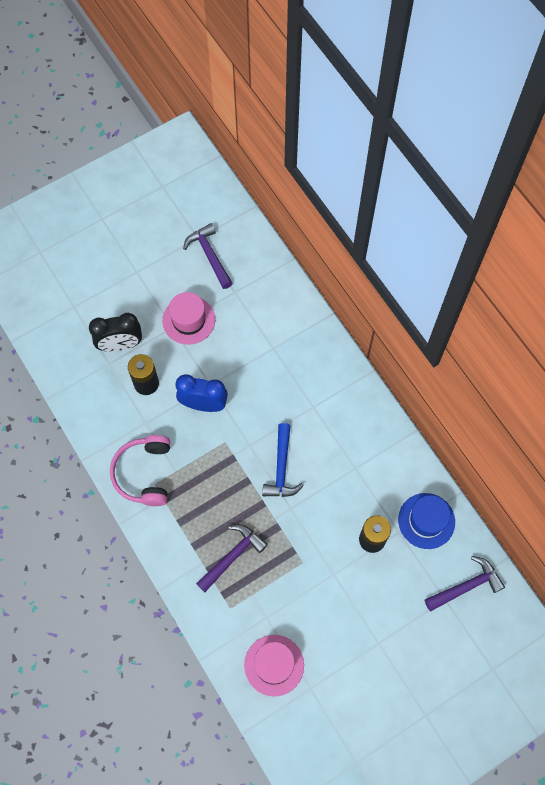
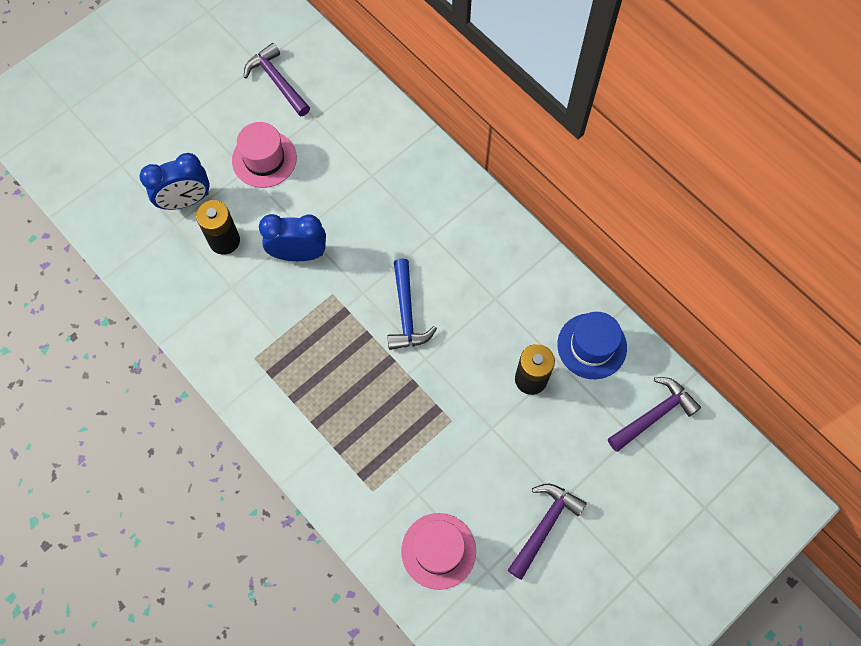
camera: 10 degrees left, 0 degrees up
(120, 345) = (185, 201): black clock -> blue clock
(144, 473) = (239, 347): pink headphones -> none
(232, 556) = (365, 428): purple hammer -> purple hammer (544, 526)

